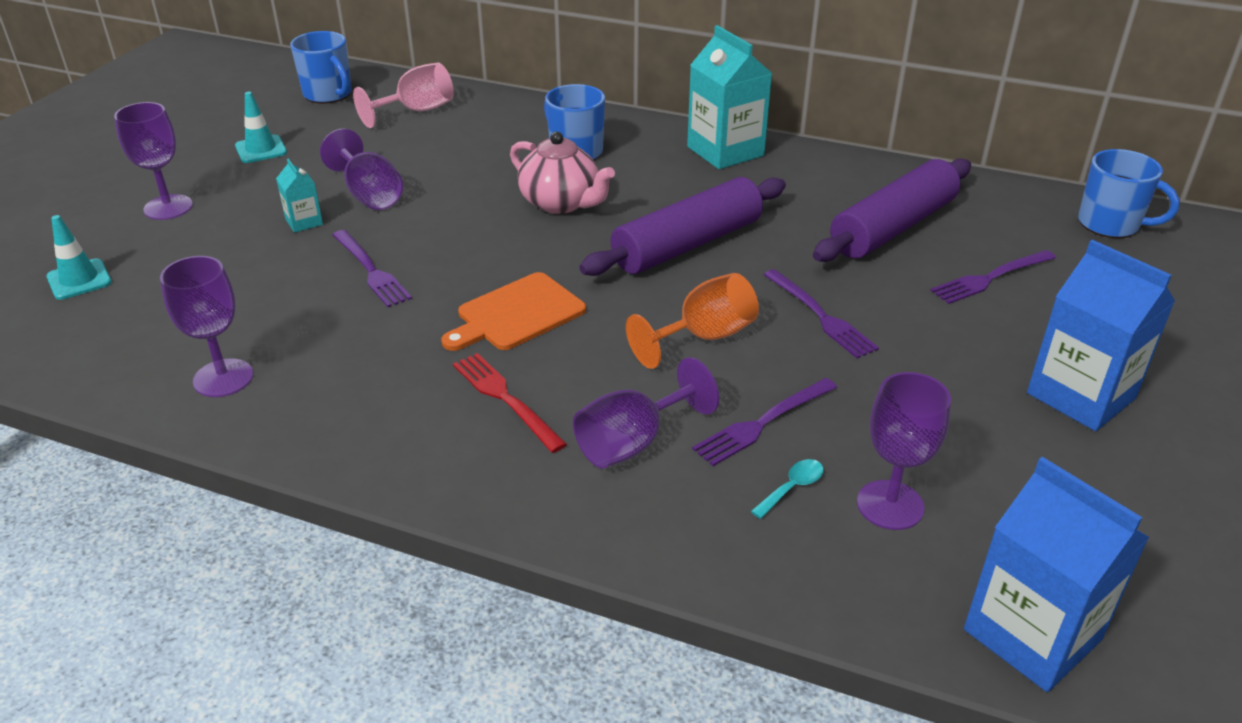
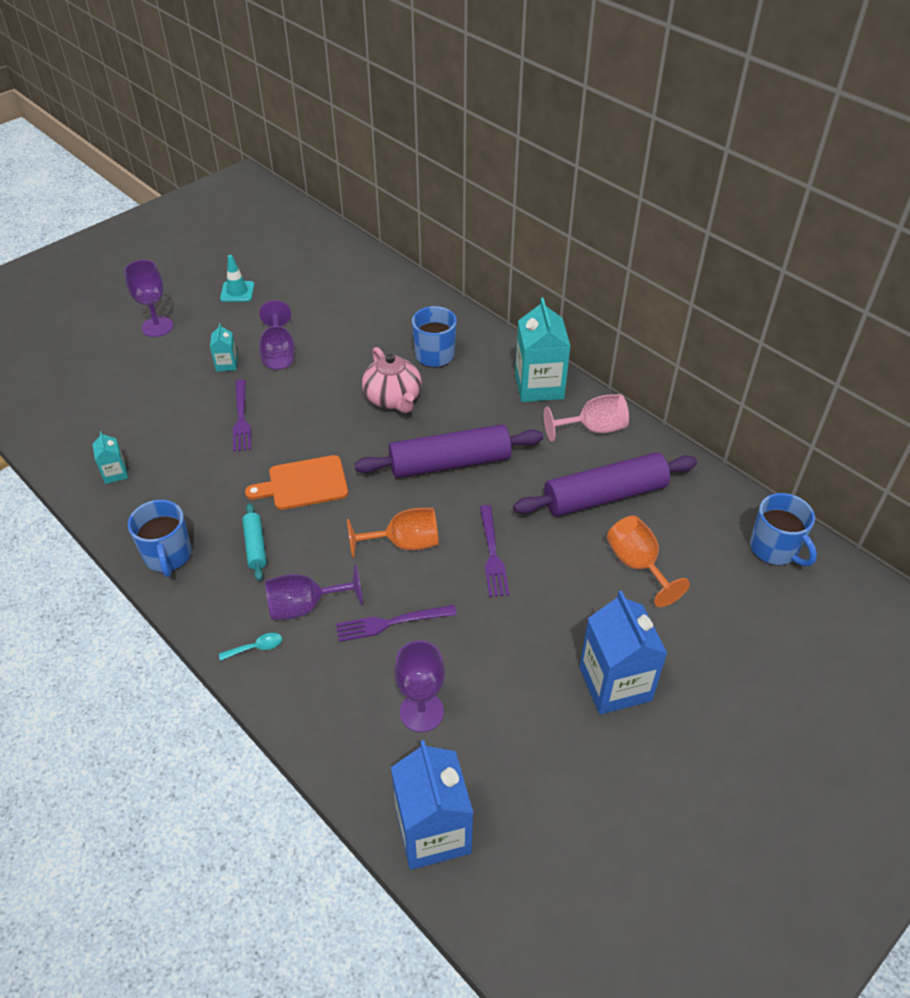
camera: 25 degrees right, 10 degrees up
(79, 280) = (80, 371): turquoise traffic cone -> none
(223, 378) = (115, 473): purple goblet -> turquoise carton
(328, 94) = (308, 252): blue mug -> blue mug (168, 556)
(416, 111) = (354, 284): pink goblet -> pink goblet (593, 429)
(505, 399) = (255, 546): red fork -> turquoise rolling pin
(792, 488) = (373, 676): turquoise spoon -> turquoise spoon (256, 648)
(990, 278) = (637, 565): purple fork -> orange goblet

